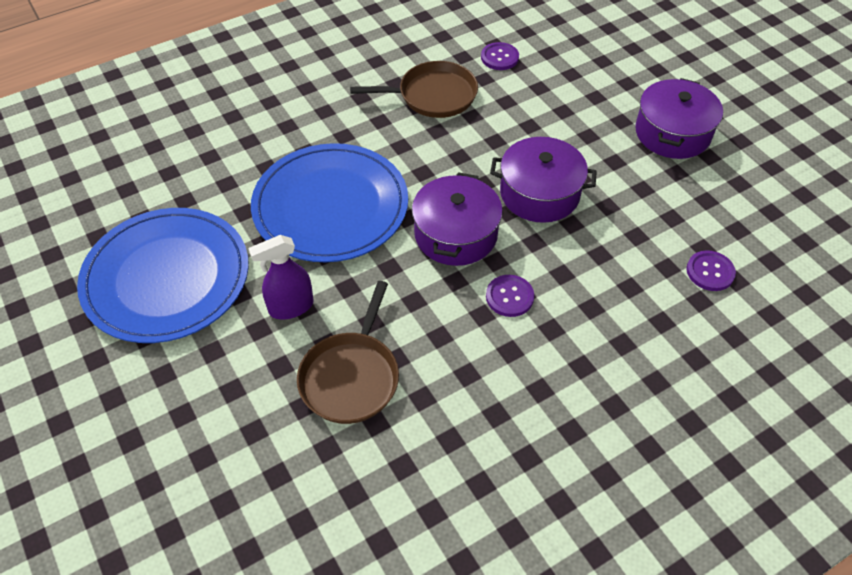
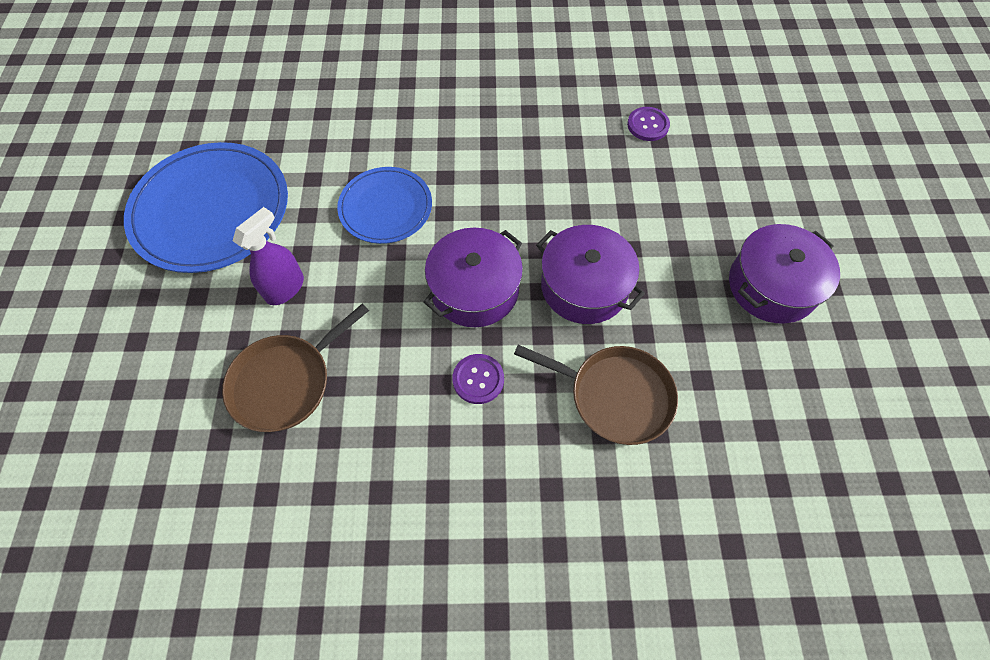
camera: 30 degrees right, 10 degrees up
(291, 307) = (285, 288): purple spray bottle -> purple spray bottle turned 120 degrees clockwise
(330, 206) = (385, 207): blue plate -> blue plate, size x0.60
(433, 95) = (555, 138): brown pan -> brown pan (615, 396)
(710, 272) = (699, 461): purple button -> none

